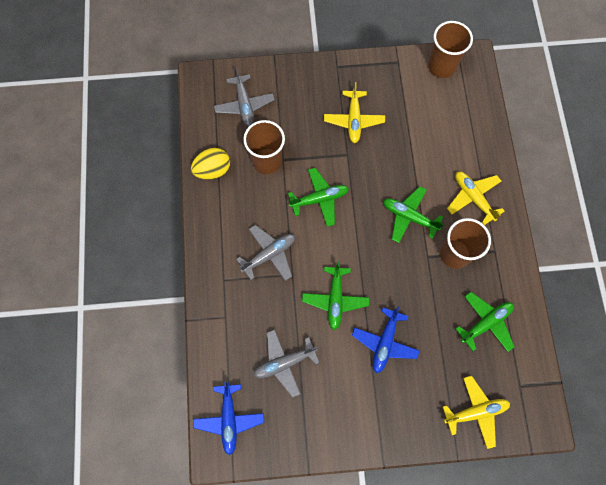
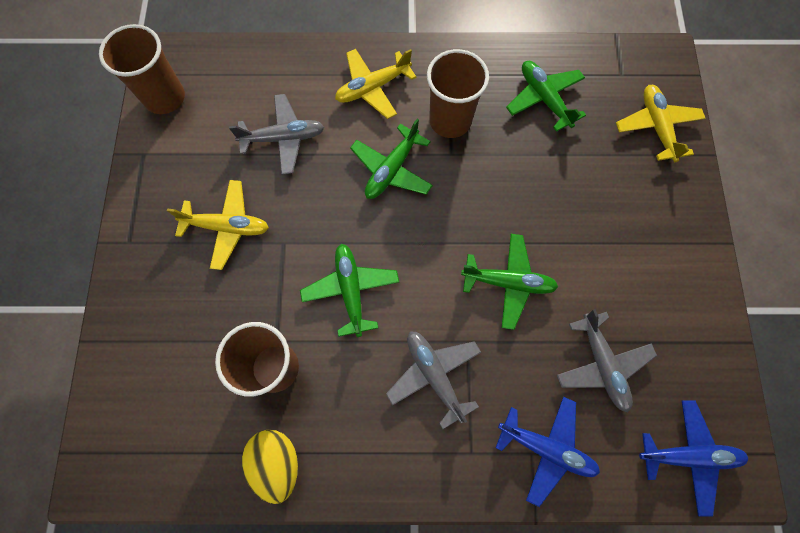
camera: 85 degrees left, 0 degrees up
(244, 105) = (164, 399): grey plane -> grey plane (283, 138)
(385, 342) = (570, 223): blue plane -> blue plane (546, 448)

